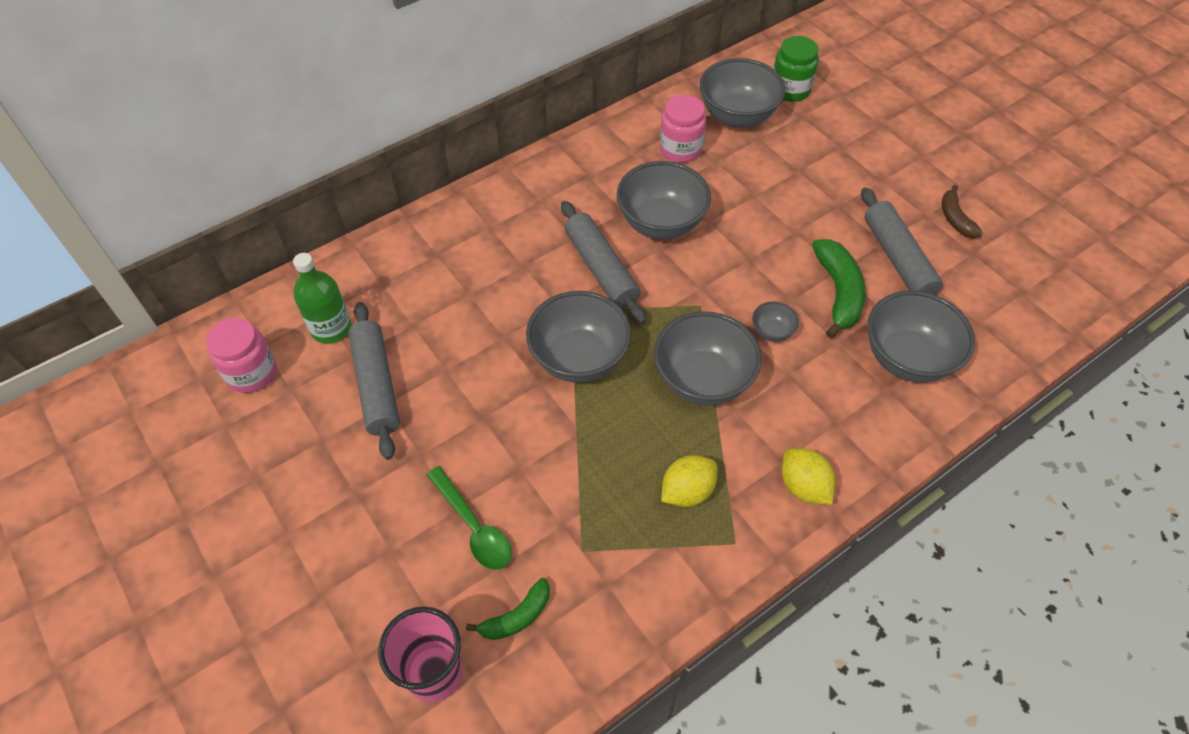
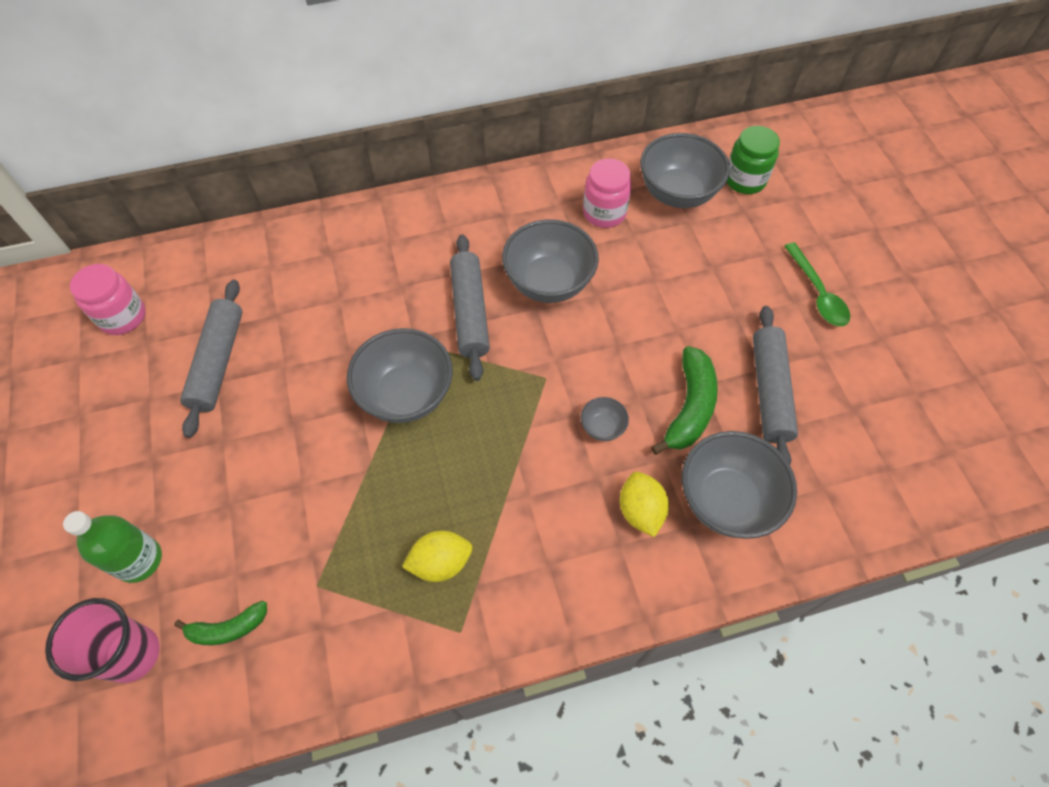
camera: 20 degrees right, 5 degrees up
(331, 328) = (206, 296): green bottle -> green bottle (139, 560)
(473, 527) = (233, 527): green spoon -> green spoon (817, 293)
(702, 380) = (510, 455): grey bowl -> none
(803, 486) = (554, 598): yellow lemon -> yellow lemon (640, 511)
(955, 219) = (853, 366): brown banana -> none

